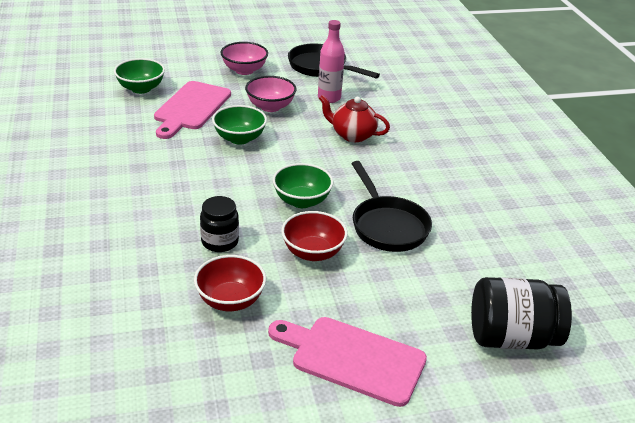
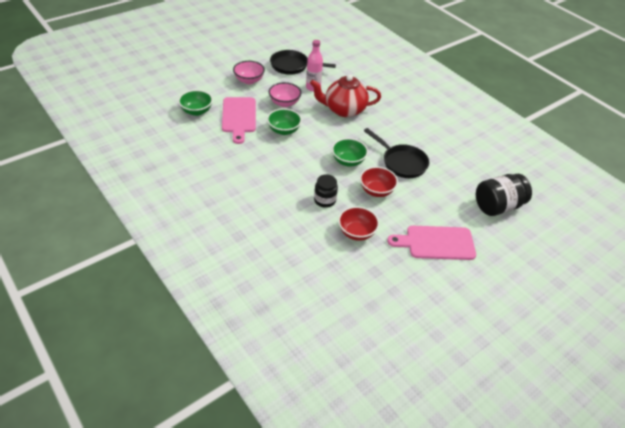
camera: 25 degrees left, 10 degrees up
(352, 135) = (344, 110): red teapot -> red teapot, size x1.52

